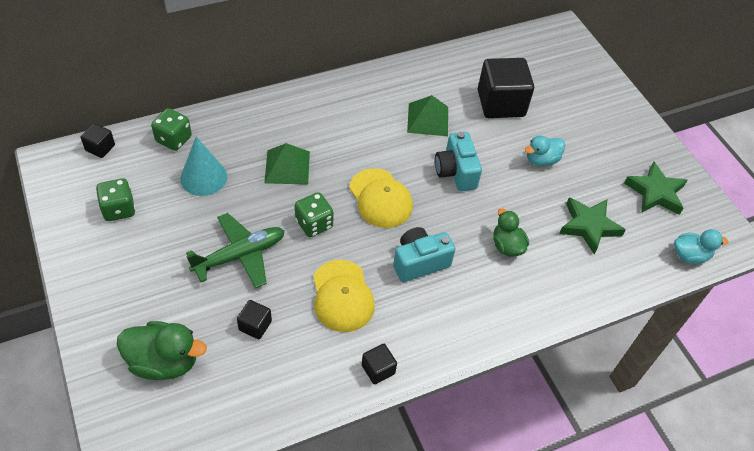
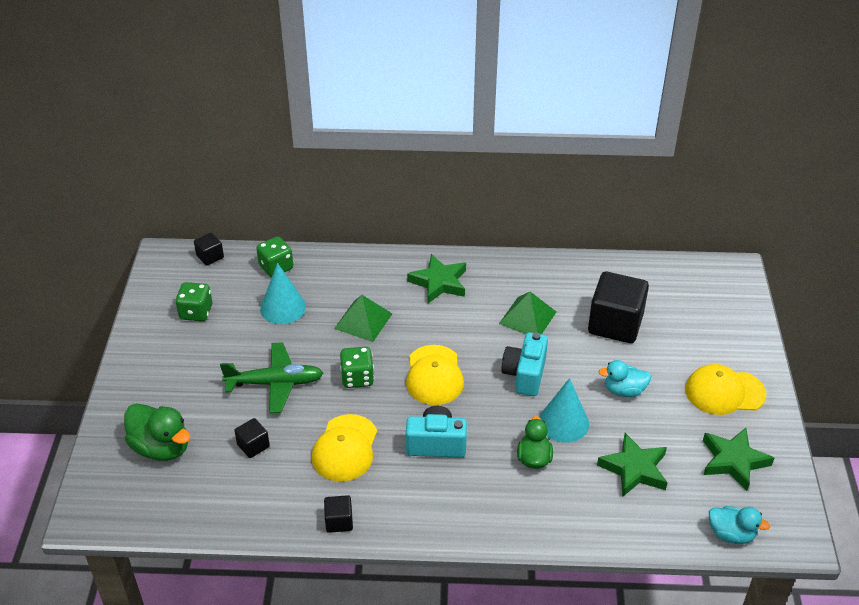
camera: 30 degrees right, 10 degrees down
(334, 109) = (439, 282): none -> green star
(511, 205) = (563, 422): none -> turquoise cone
(615, 136) = (724, 392): none -> yellow cap

